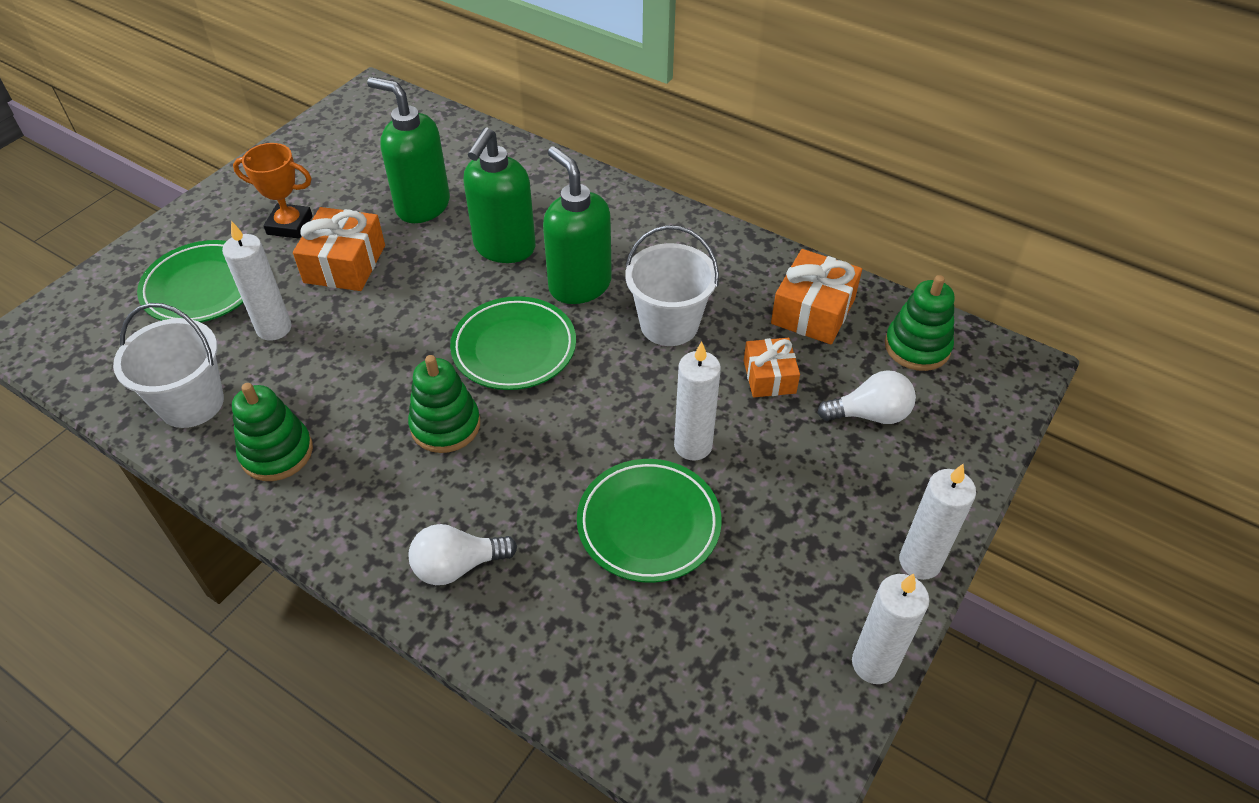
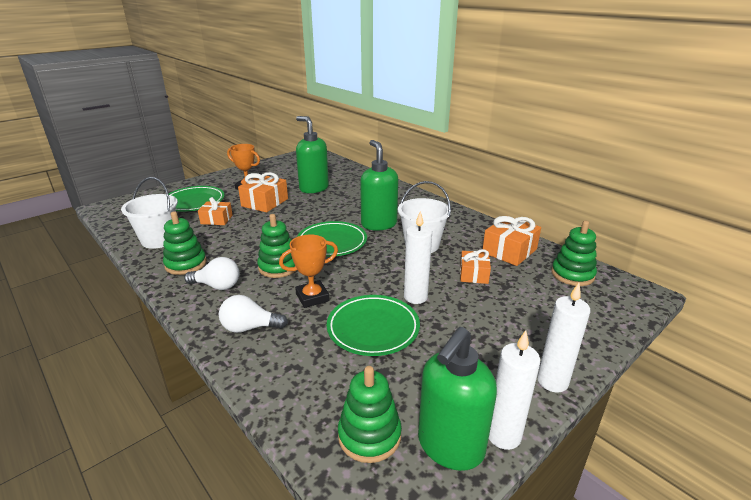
camera: 15 degrees right, 20 degrees down
(274, 328) = (216, 219): white candle -> orange gift
(504, 248) = (346, 206): green soap dispenser -> green soap dispenser (450, 447)
(531, 481) = (312, 297): none -> orange trophy
(705, 708) = (369, 435): none -> green stacking toy
(870, 414) = (534, 300): white light bulb -> white light bulb (217, 286)

